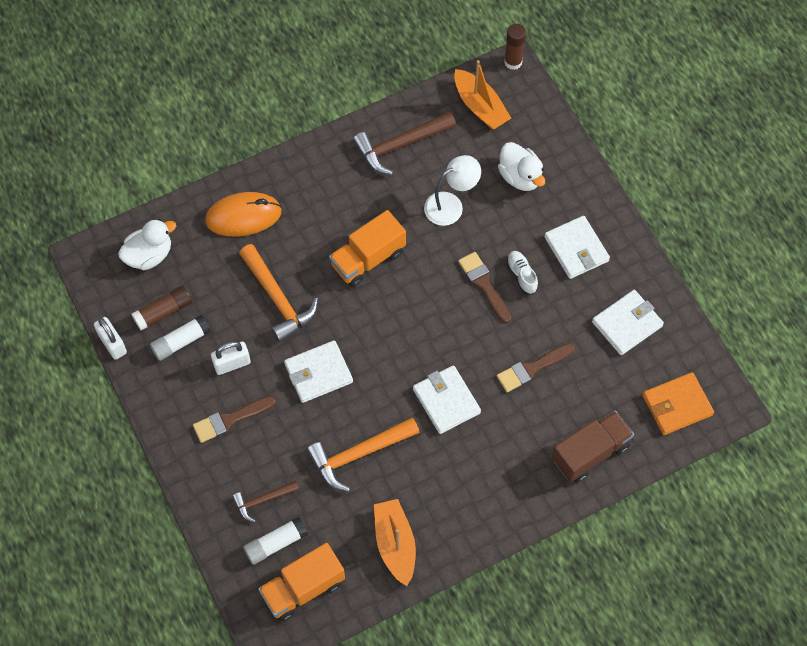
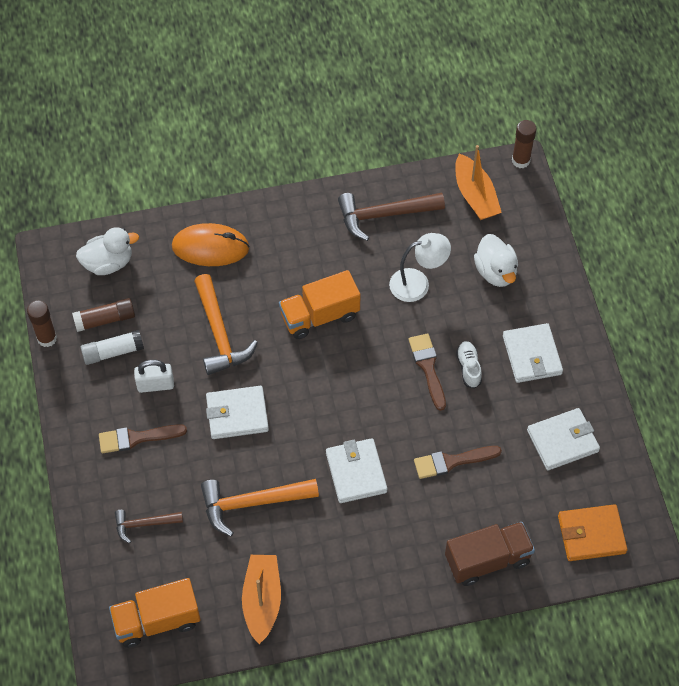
camera: 15 degrees right, 5 degrees down
(112, 344) = (47, 338): white padlock -> brown glue stick
(276, 543) = (144, 569): white glue stick -> none

